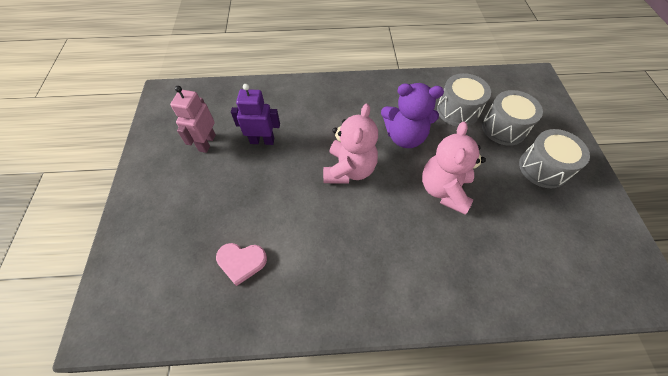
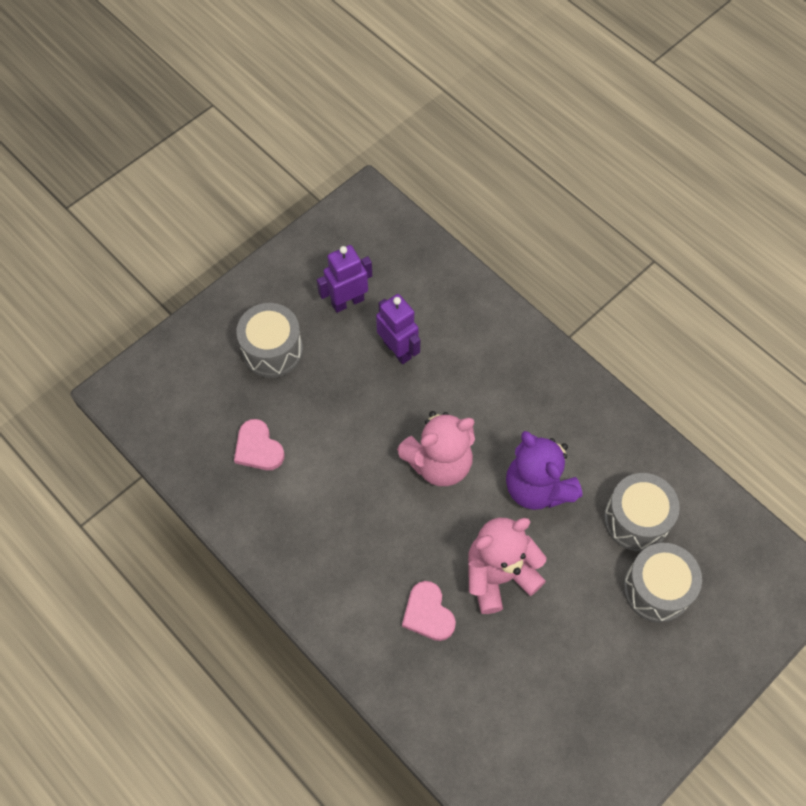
camera: 50 degrees right, 5 degrees up
(207, 143) = (347, 302): pink robot -> purple robot
(441, 244) = (428, 613): none -> pink heart
(543, 168) = (630, 666): grey drum -> grey drum (272, 350)

